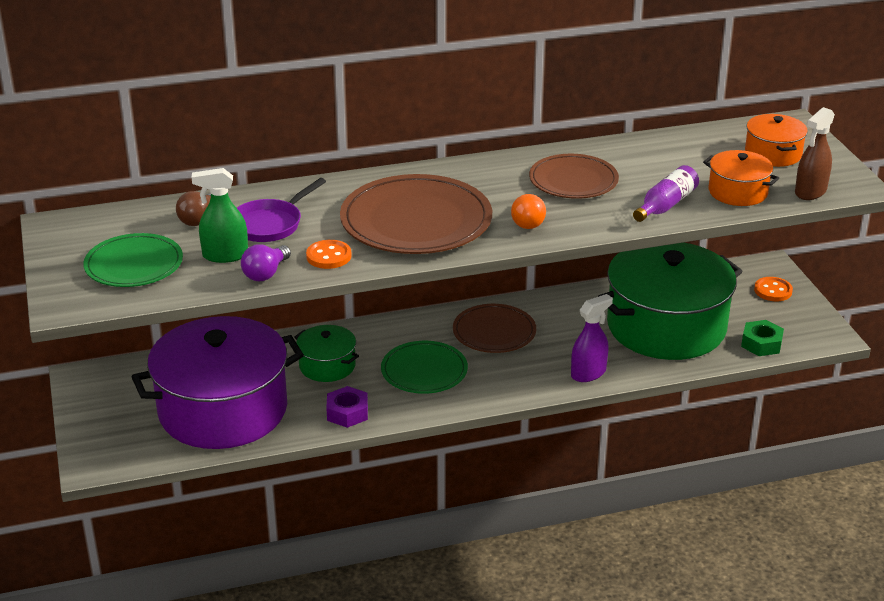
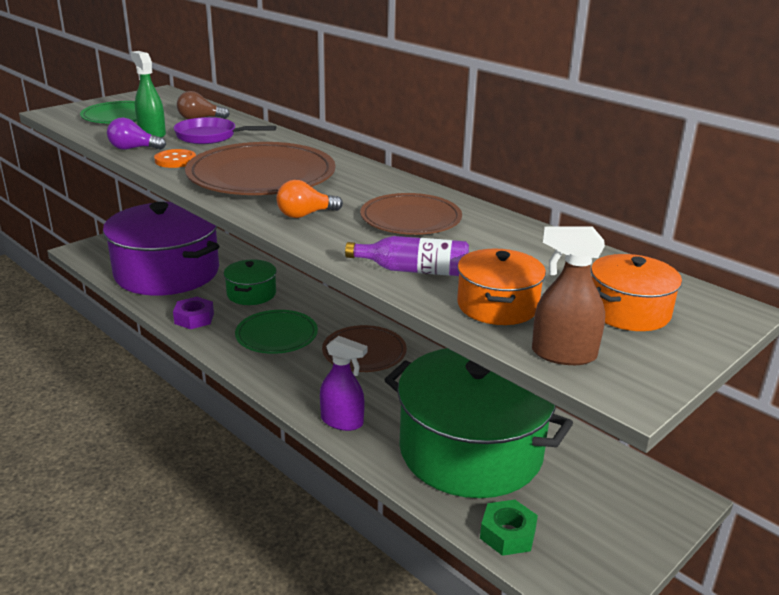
camera: 60 degrees right, 5 degrees down
(773, 291) = (631, 515): orange button -> none

